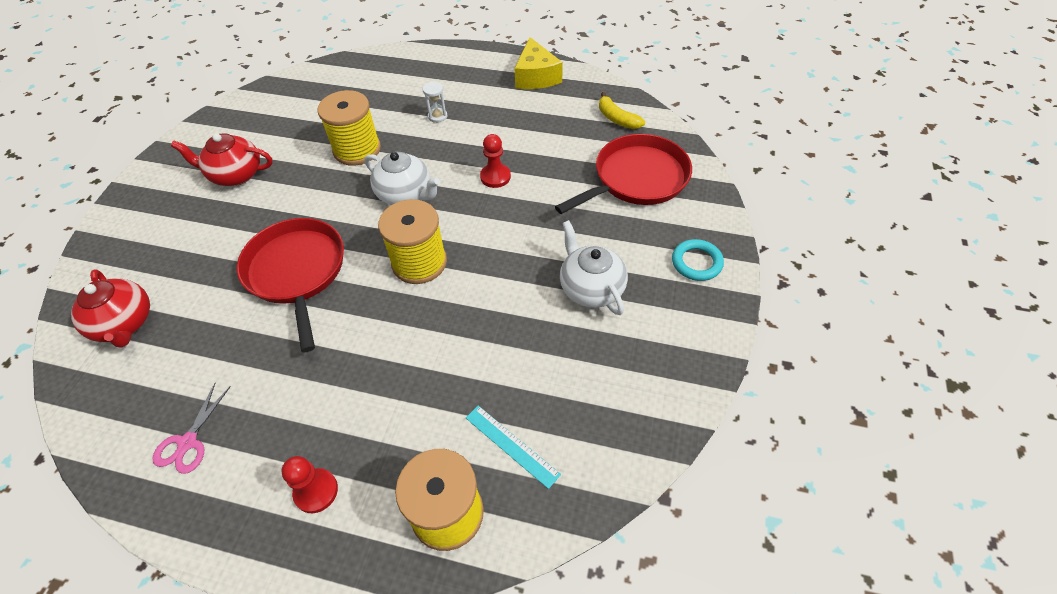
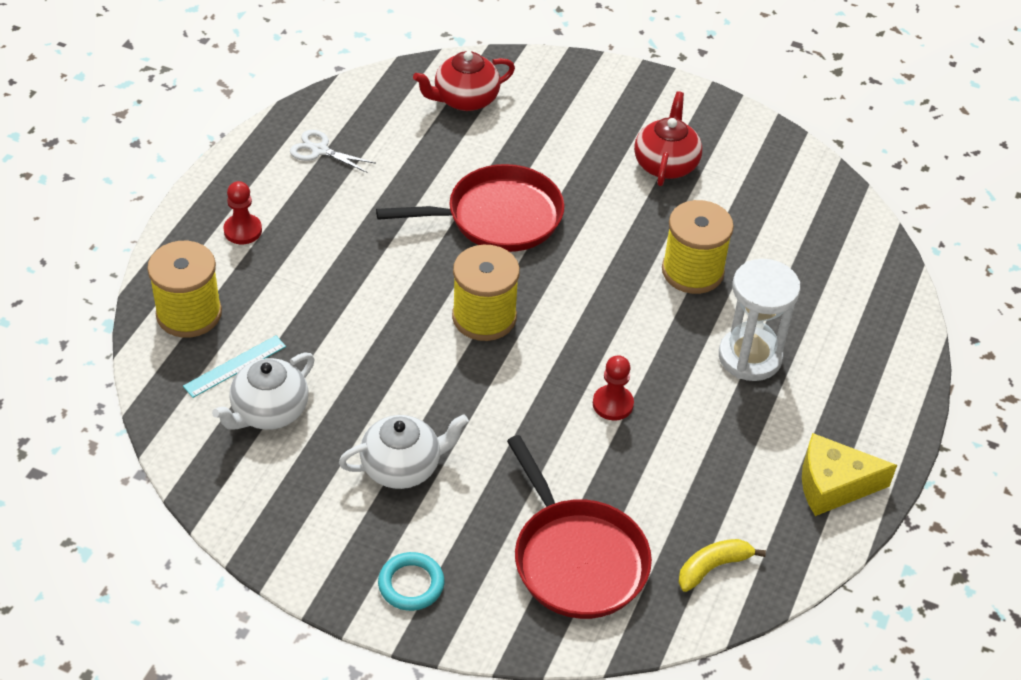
camera: 95 degrees right, 5 degrees down
(188, 442) = (320, 150): pink scissors -> white scissors
(406, 194) = (599, 313): white teapot -> white teapot (269, 411)
(437, 116) = (750, 357): white hourglass -> white hourglass, size x2.28

